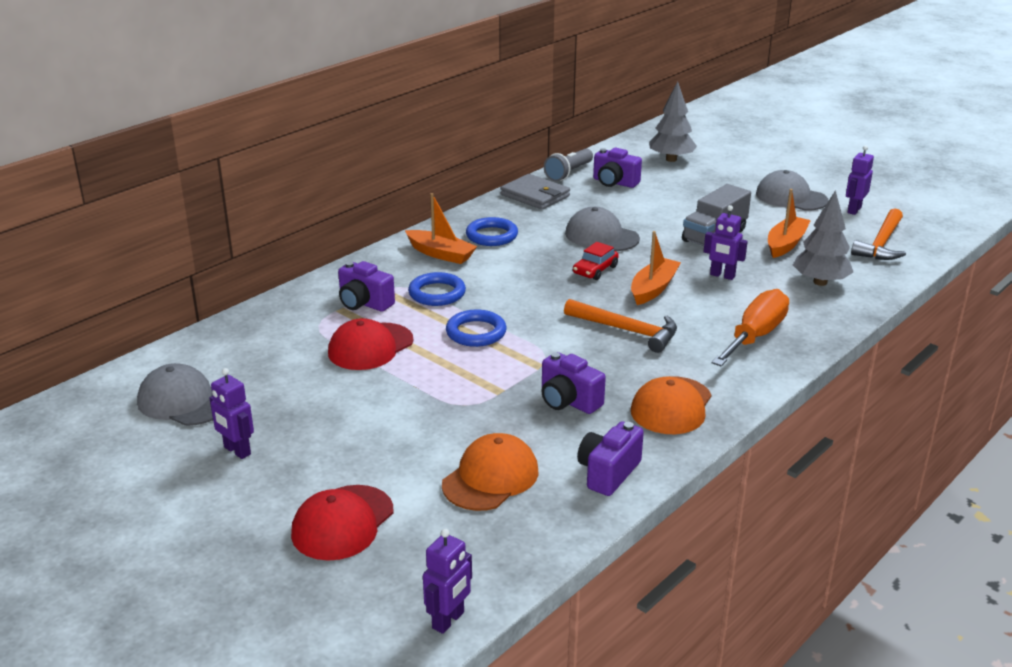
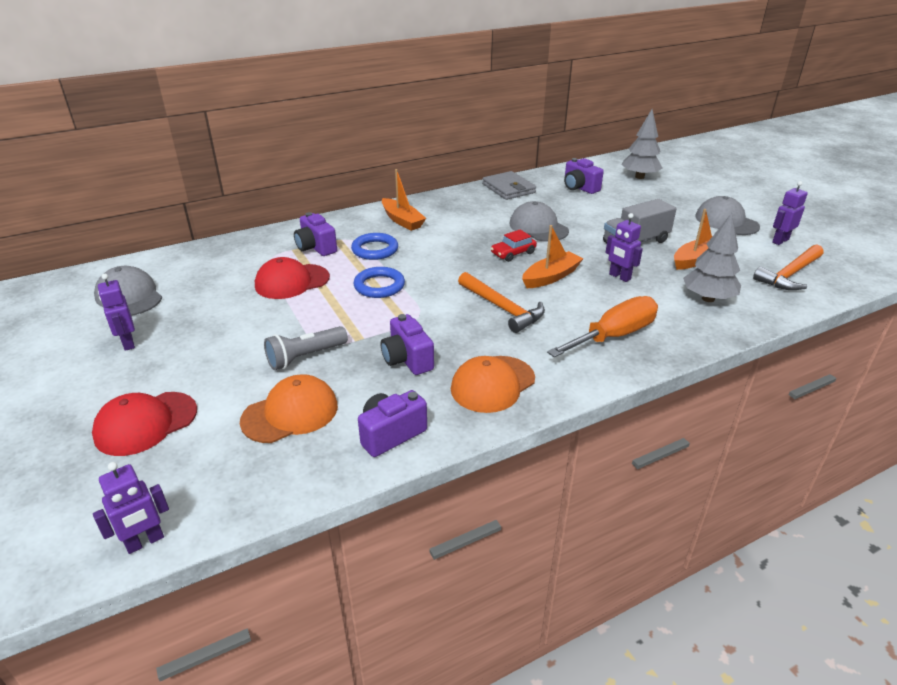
camera: 20 degrees right, 5 degrees up
(492, 236) = (451, 213): blue ring -> none
(569, 173) = (547, 176): grey flashlight -> grey flashlight (305, 357)

